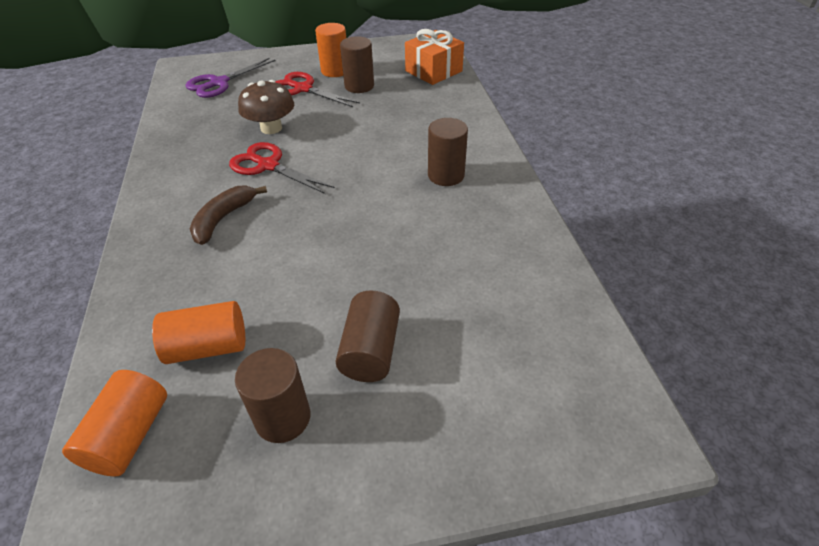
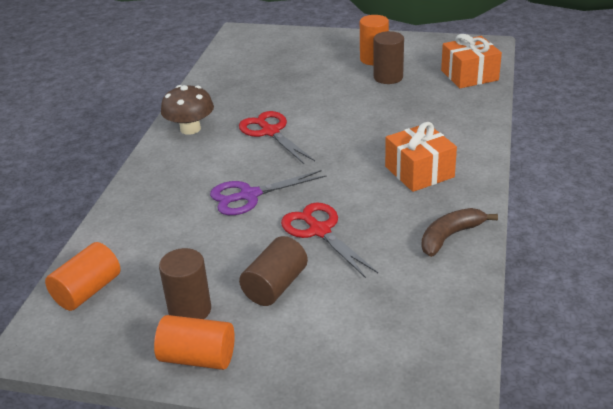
camera: 25 degrees right, 10 degrees down
(208, 347) = (161, 252): orange cylinder -> orange cylinder (197, 358)
(219, 83) = (265, 53): purple scissors -> purple scissors (249, 195)
(223, 219) = (215, 166): brown banana -> brown banana (450, 236)
(271, 128) = (289, 101): brown mushroom -> brown mushroom (190, 129)
(303, 89) = (335, 71): red scissors -> red scissors (320, 231)
(446, 175) = (419, 172): brown cylinder -> orange gift

